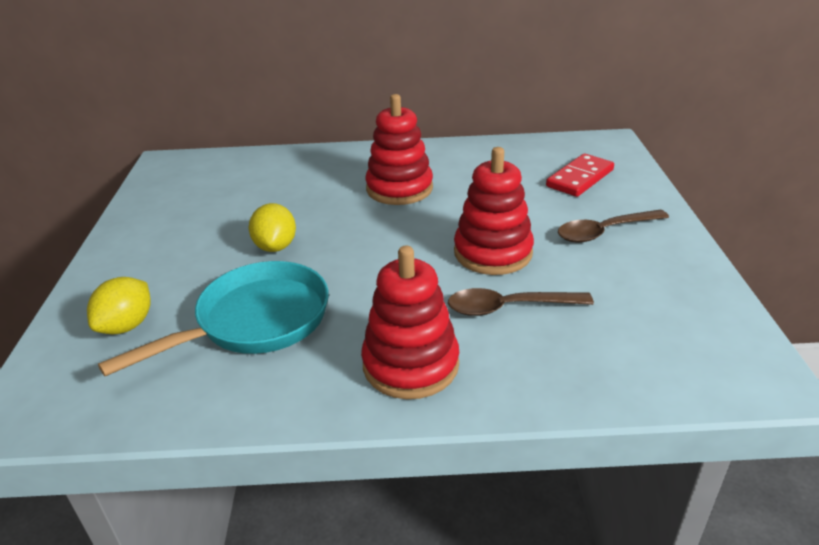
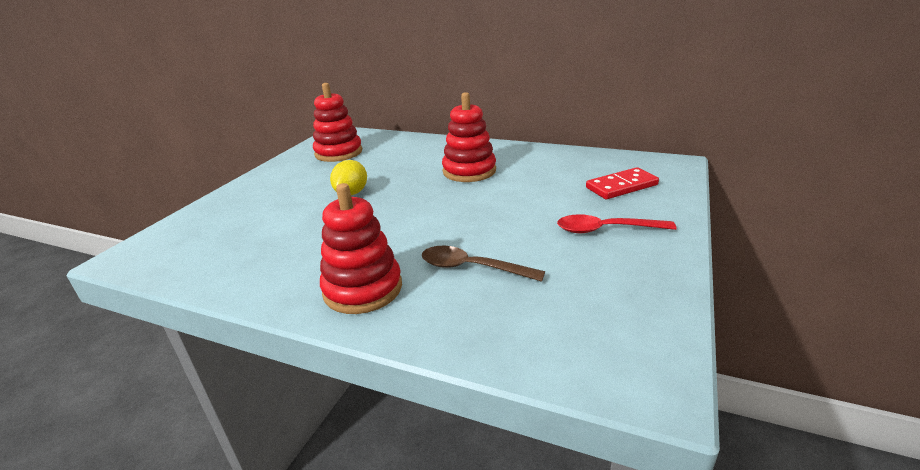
camera: 25 degrees right, 5 degrees down
(127, 325) = (223, 221): yellow lemon -> none
(256, 321) = (294, 236): turquoise pan -> none
(493, 252) = (497, 226): red stacking toy -> red stacking toy (338, 153)
(605, 232) = (606, 230): brown spoon -> red spoon

